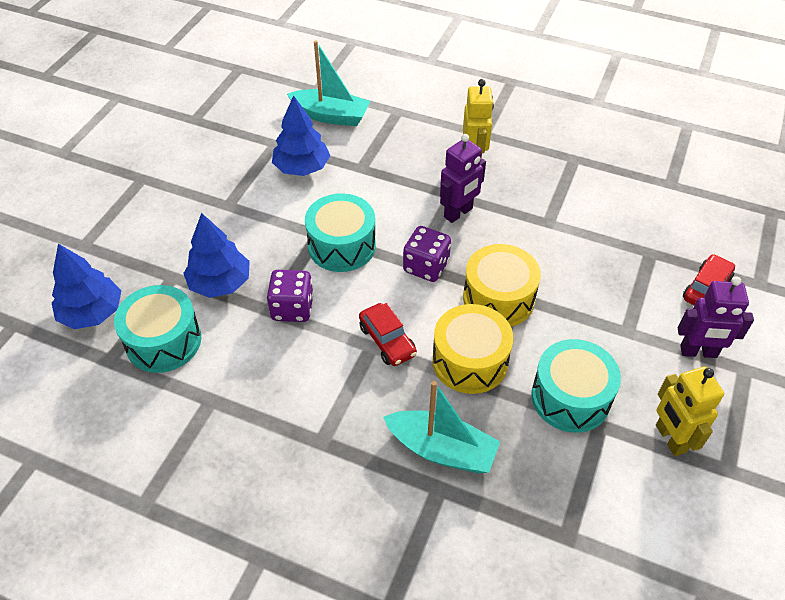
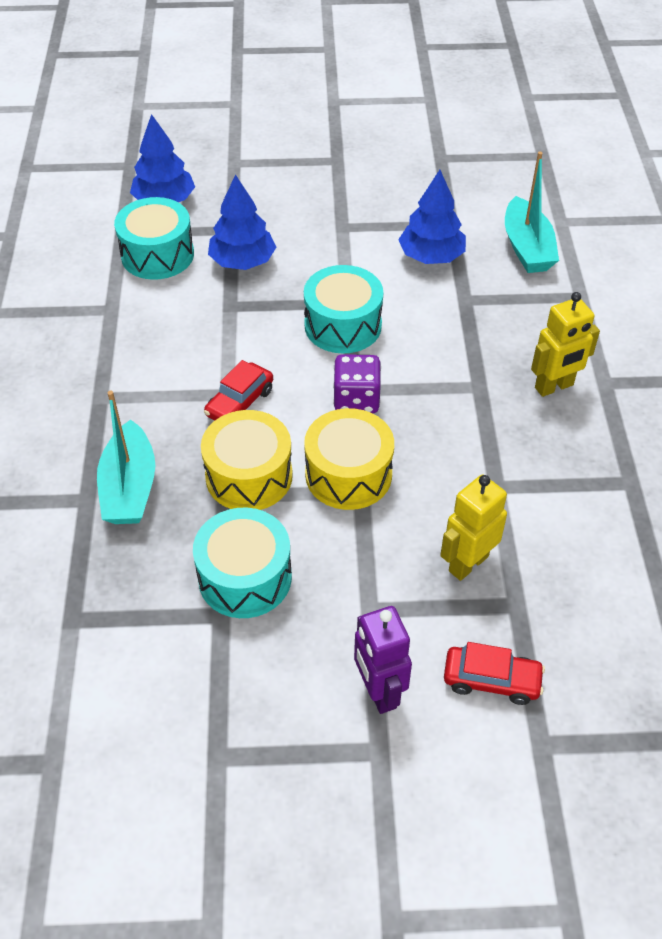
camera: 65 degrees right, 0 degrees up
(292, 308) = (241, 320): purple dice -> none
(458, 213) = (454, 401): purple robot -> none
(670, 438) = (233, 687): yellow robot -> yellow robot (468, 563)

